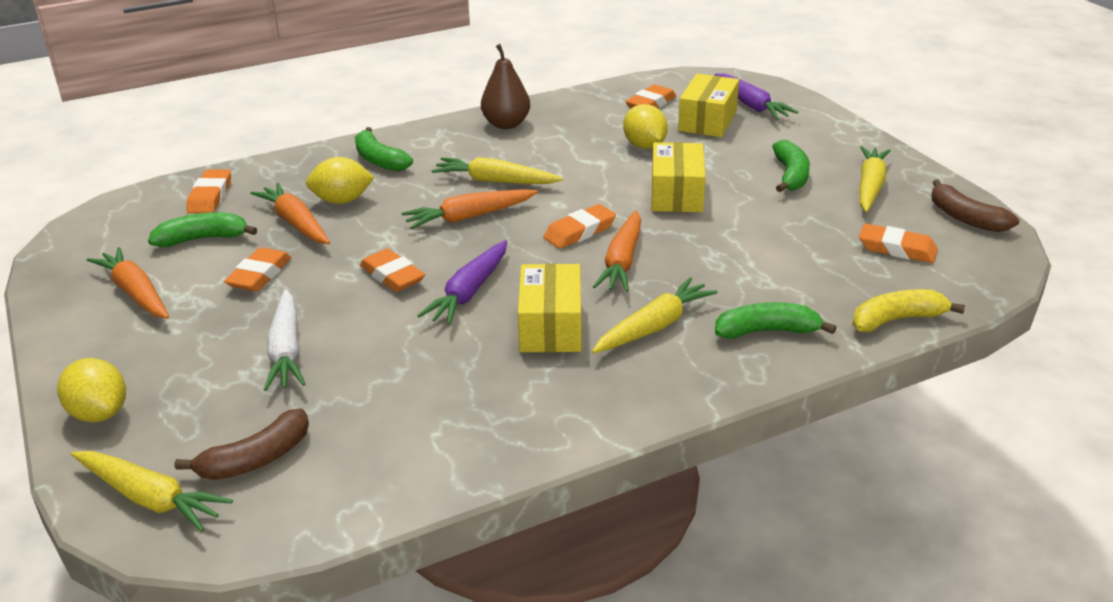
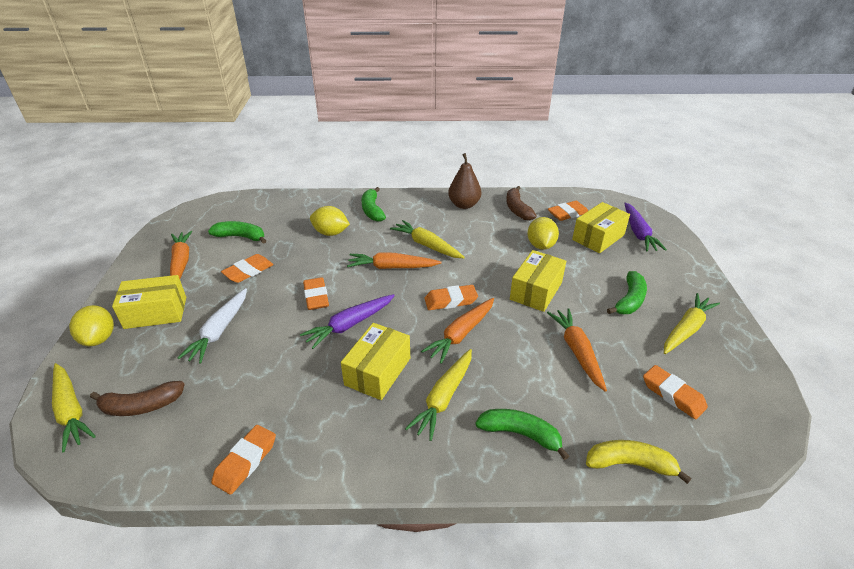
camera: 25 degrees right, 5 degrees up
(160, 359) = (156, 312): none -> yellow box
(210, 196) = (267, 209): orange eraser -> orange eraser (245, 461)
(295, 223) = (295, 241): orange carrot -> orange carrot (577, 351)
(654, 327) = (443, 398): yellow carrot -> yellow carrot turned 135 degrees clockwise
(966, 218) = (751, 385): brown banana -> brown banana (517, 209)

